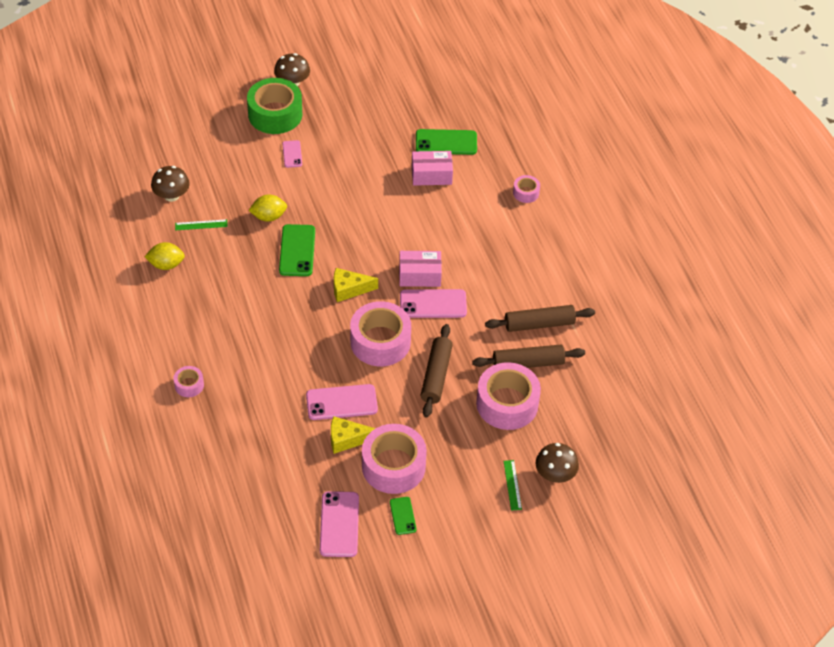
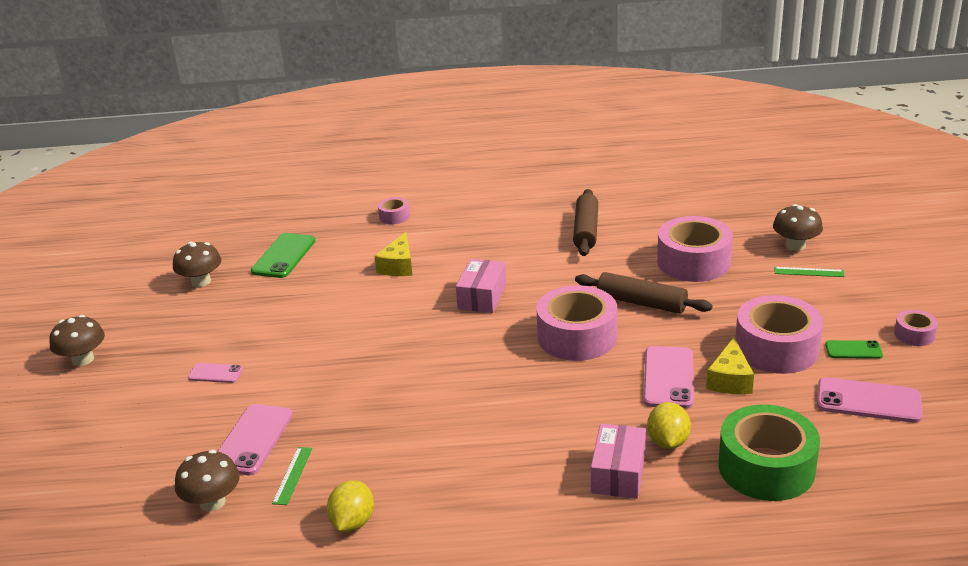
camera: 70 degrees left, 20 degrees down
(189, 385) = (605, 520): pink tape -> pink tape (914, 334)
(268, 216) = (316, 406): yellow lemon -> yellow lemon (668, 442)
(275, 114) = (129, 381): green tape -> green tape (766, 467)
(297, 250) = (393, 387): green phone -> none
(349, 289) = (481, 351): yellow cheese -> yellow cheese (398, 266)
(399, 107) = (201, 281): none -> brown mushroom
(431, 175) = (328, 271): pink box -> pink box (618, 473)
(433, 304) = (531, 293): pink phone -> pink phone (253, 440)
(528, 363) = (639, 243): brown rolling pin -> none

